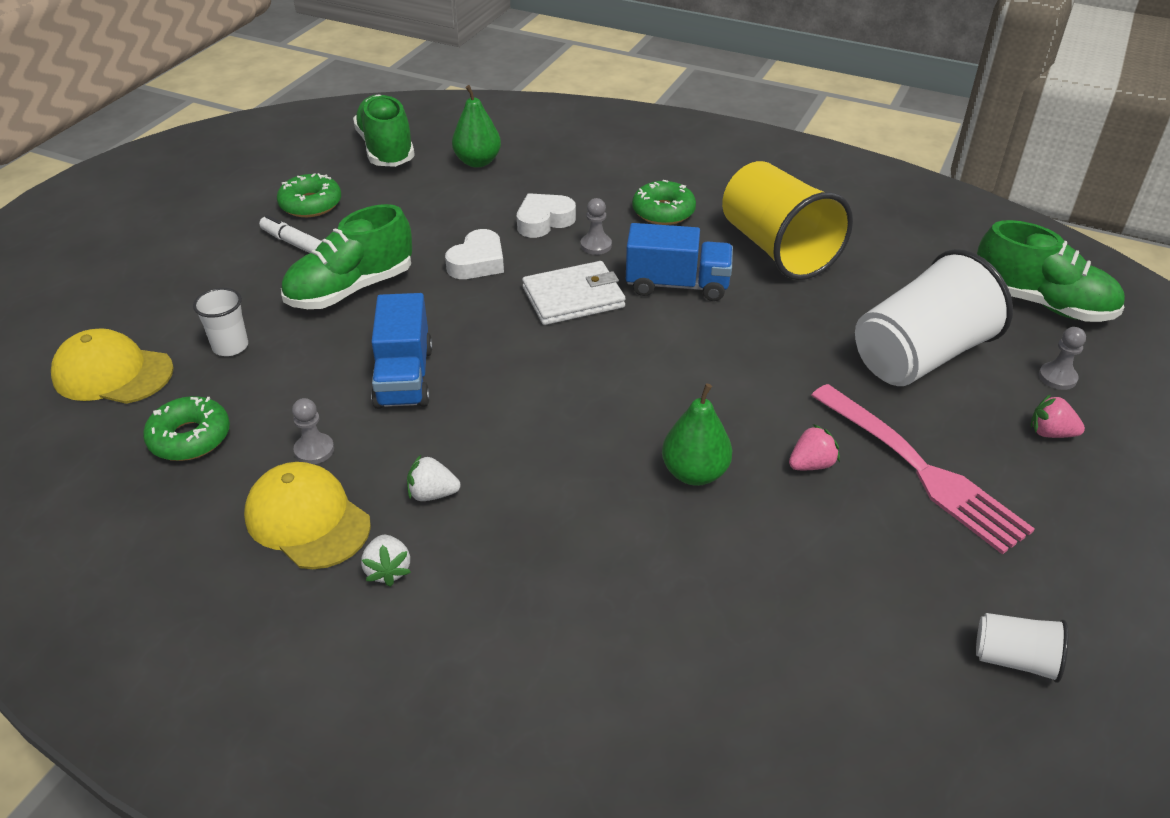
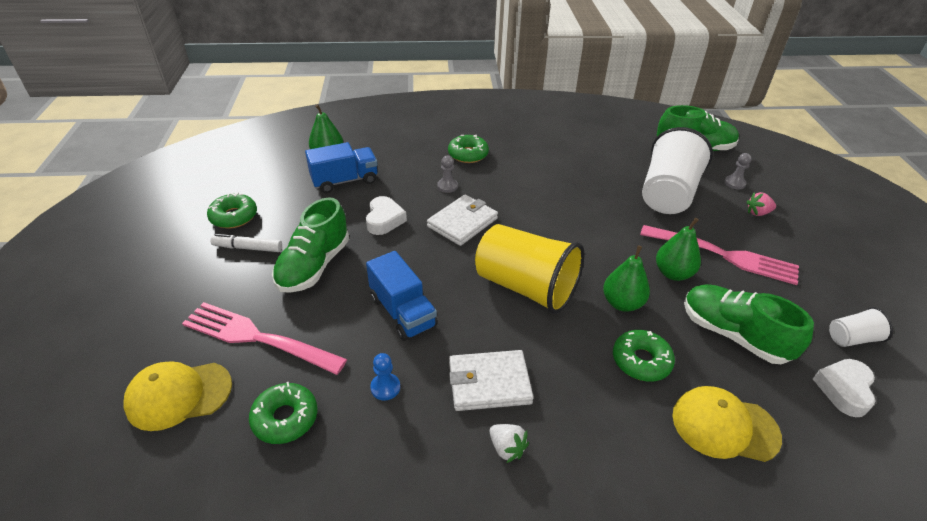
camera: 30 degrees left, 0 degrees up
(230, 346) = (259, 338): white cup -> pink fork
(307, 519) = (423, 439): yellow cap -> yellow cap (724, 426)
(314, 450) = (385, 387): grey pawn -> blue pawn
(386, 149) = (258, 164): green shoe -> green shoe (733, 335)
(432, 494) = (489, 383): white strawberry -> white wallet
(544, 221) = (403, 181): white heart -> white heart (844, 390)
(649, 550) = (641, 361): none -> green donut
(677, 285) = (514, 195): blue truck -> blue truck (345, 181)
(777, 249) = (548, 157): yellow cup -> yellow cup (526, 287)
(811, 464) = (673, 273): pink strawberry -> green pear

